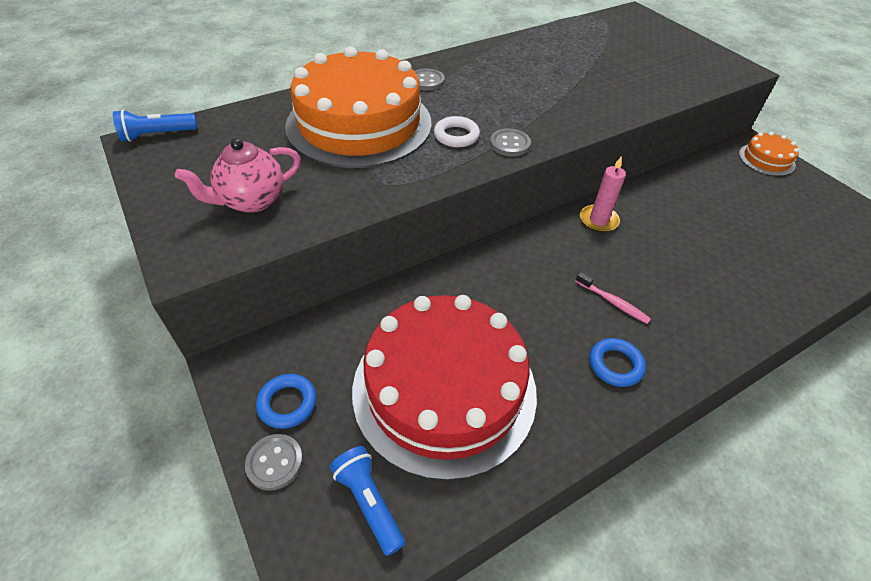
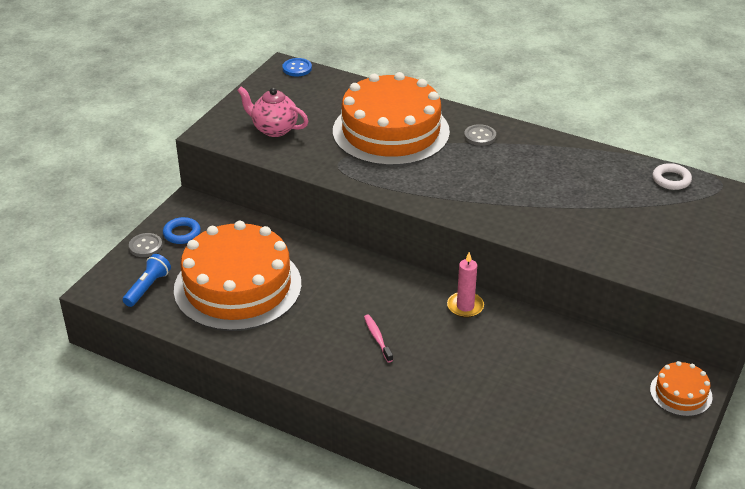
camera: 60 degrees right, 10 degrees down
(157, 135) = (297, 68): blue flashlight -> blue button
(444, 389) = (237, 286): red cake -> orange cake
(456, 136) = (422, 175): white ring -> white ring (671, 180)
(510, 144) = (438, 201): grey button -> none
(613, 302) = (377, 338): pink toothbrush -> pink toothbrush turned 150 degrees clockwise
(615, 365) = (318, 354): blue ring -> none

